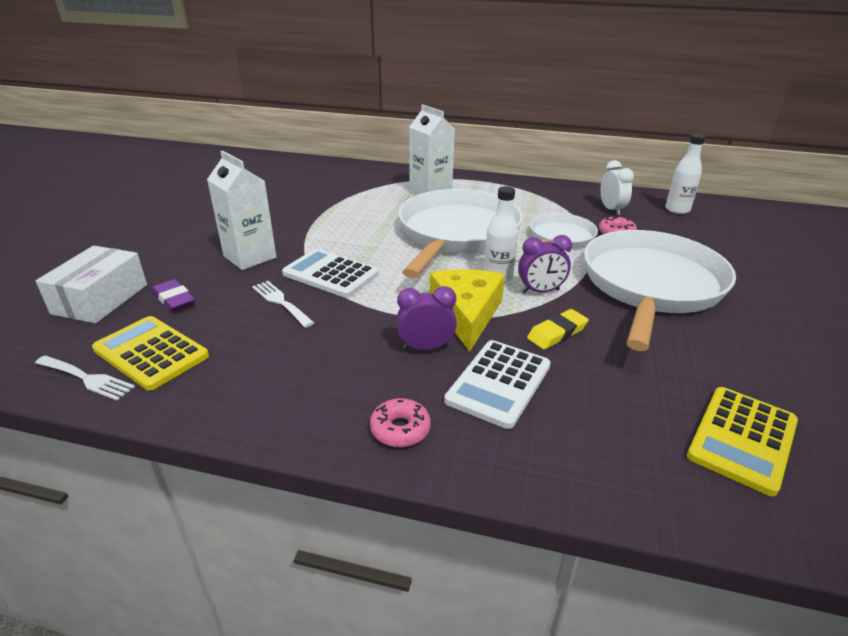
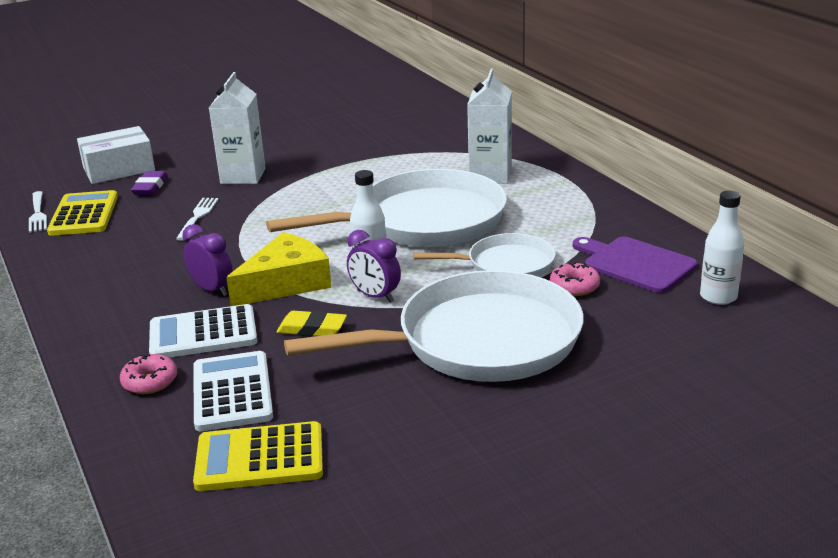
camera: 50 degrees right, 5 degrees down
(330, 274) = (264, 211): white calculator -> white calculator (232, 392)
(400, 429) = (104, 323): pink donut -> pink donut (150, 381)
(611, 210) = (635, 264): white clock -> purple cutting board

